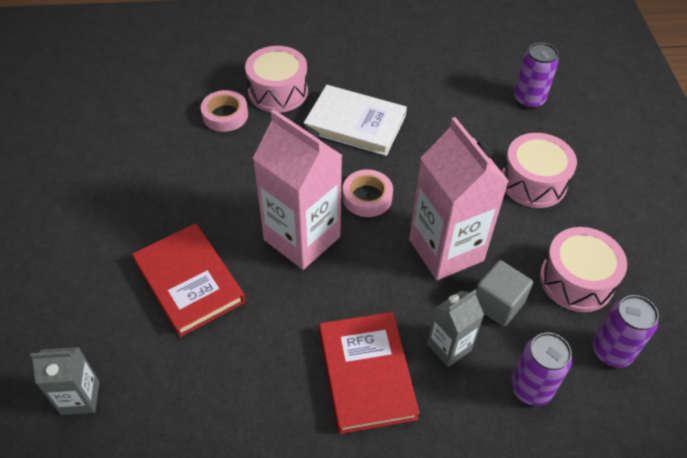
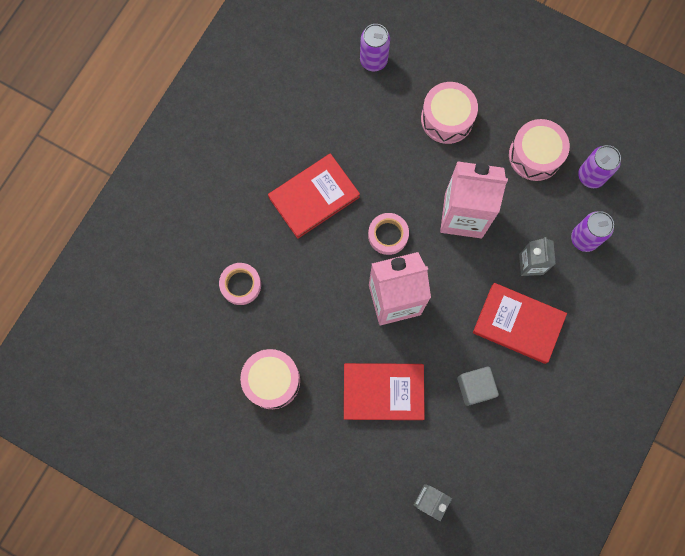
camera: 55 degrees left, 25 degrees up
(278, 91) = (241, 231): pink drum -> pink drum (272, 381)
(355, 123) = (314, 197): white book -> red book
(498, 303) = (521, 214): grey cube -> grey cube (475, 387)

